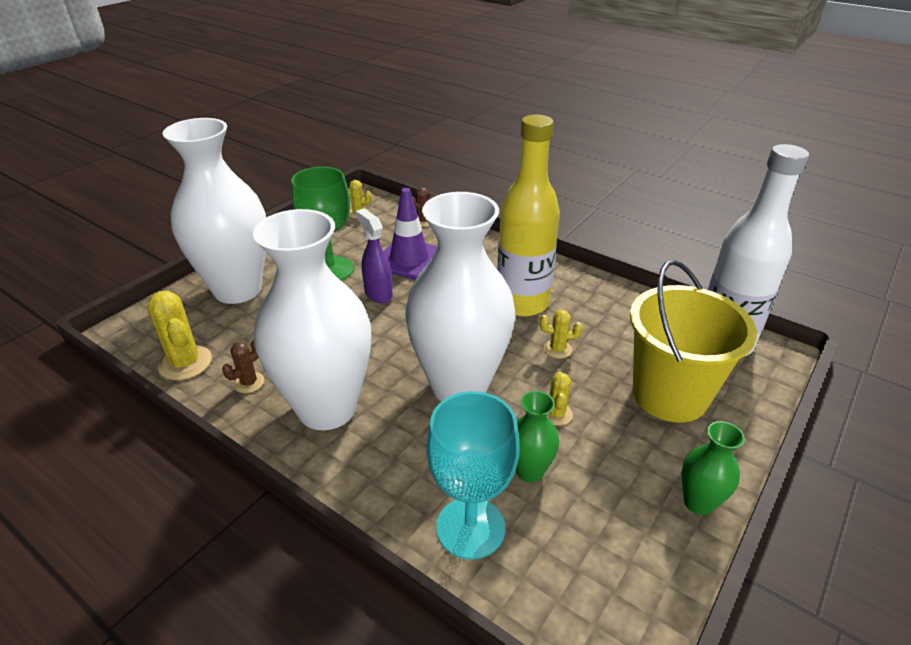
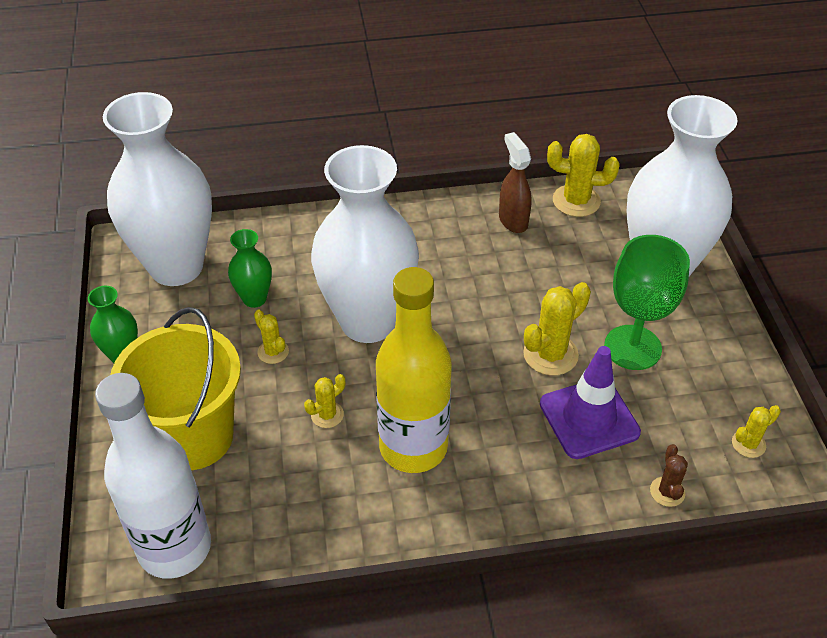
camera: 135 degrees right, 10 degrees up
(249, 382) = (513, 220): brown cactus -> brown spray bottle
(327, 408) = (436, 243): white vase -> white vase (176, 266)
(378, 294) = (550, 354): purple spray bottle -> yellow cactus
(470, 527) = (259, 245): turquoise goblet -> none

